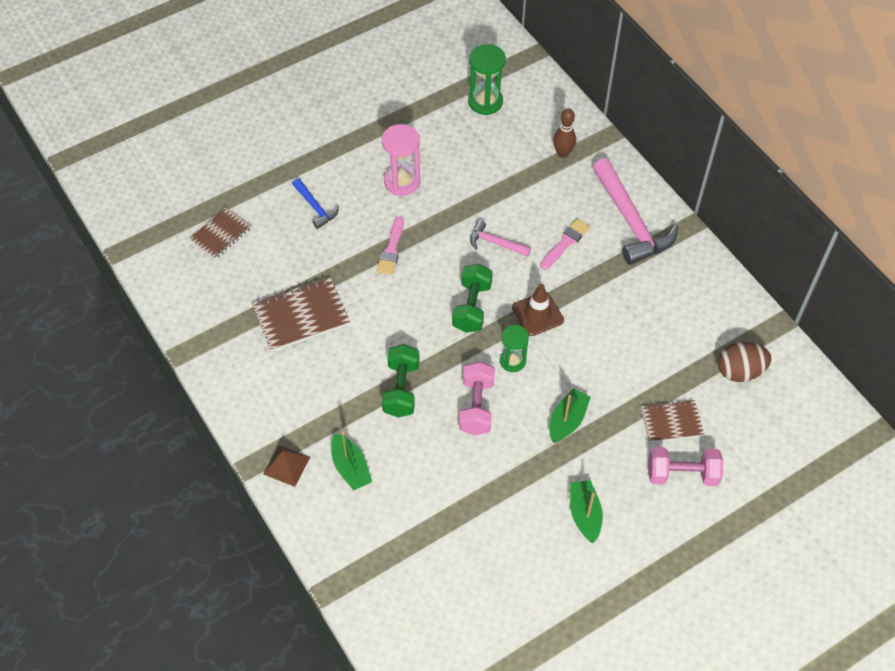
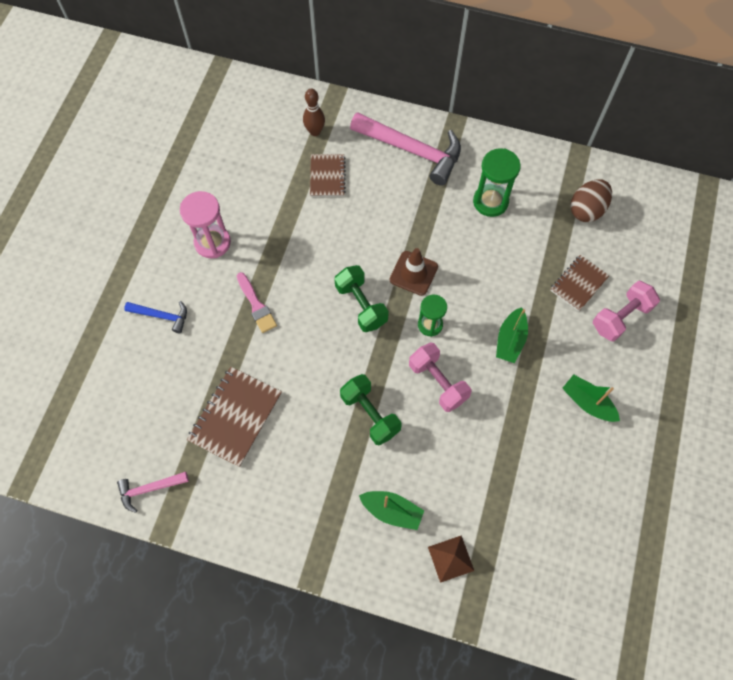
camera: 40 degrees left, 10 degrees up
(221, 234) = (102, 399): brown notebook -> brown notebook (327, 176)
(286, 465) = (341, 552): brown pyramid -> brown pyramid (450, 558)
(485, 102) = (218, 130): green hourglass -> green hourglass (490, 202)
(495, 243) = (331, 240): pink hammer -> pink hammer (149, 489)
(565, 243) = (382, 201): pink brush -> none
(567, 420) = (510, 340): green boat -> green boat turned 150 degrees counterclockwise

